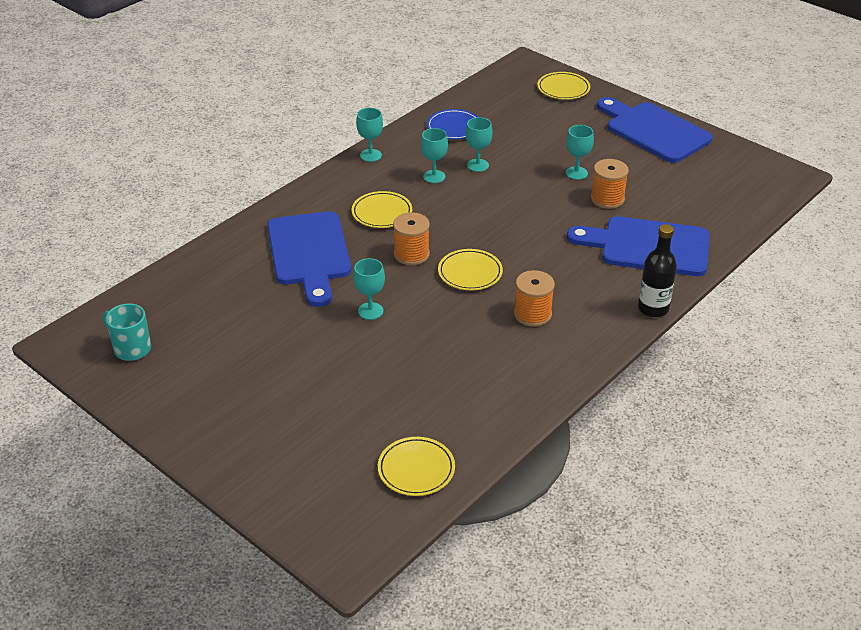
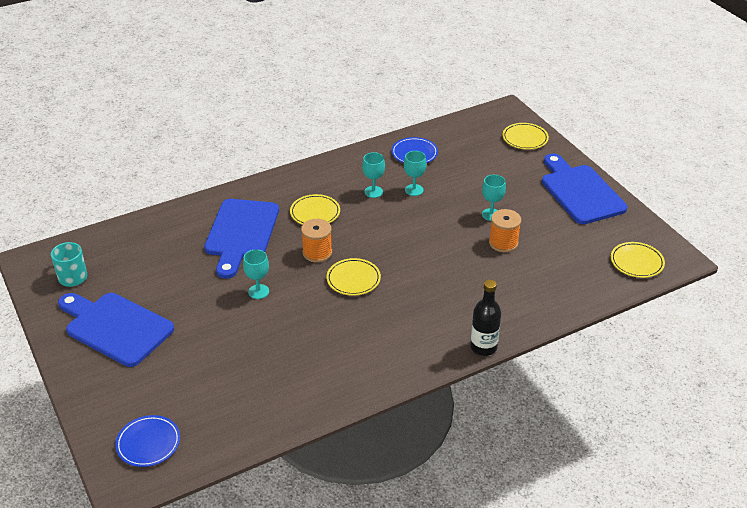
camera: 20 degrees right, 0 degrees up
(346, 507) = (148, 443): none -> blue plate
(370, 155) = (335, 163): turquoise goblet -> none
(416, 469) = (216, 429): yellow plate -> yellow plate (636, 262)
(532, 314) = (382, 326): orange spool -> none
(648, 247) = (512, 293): blue cutting board -> blue cutting board (115, 327)

